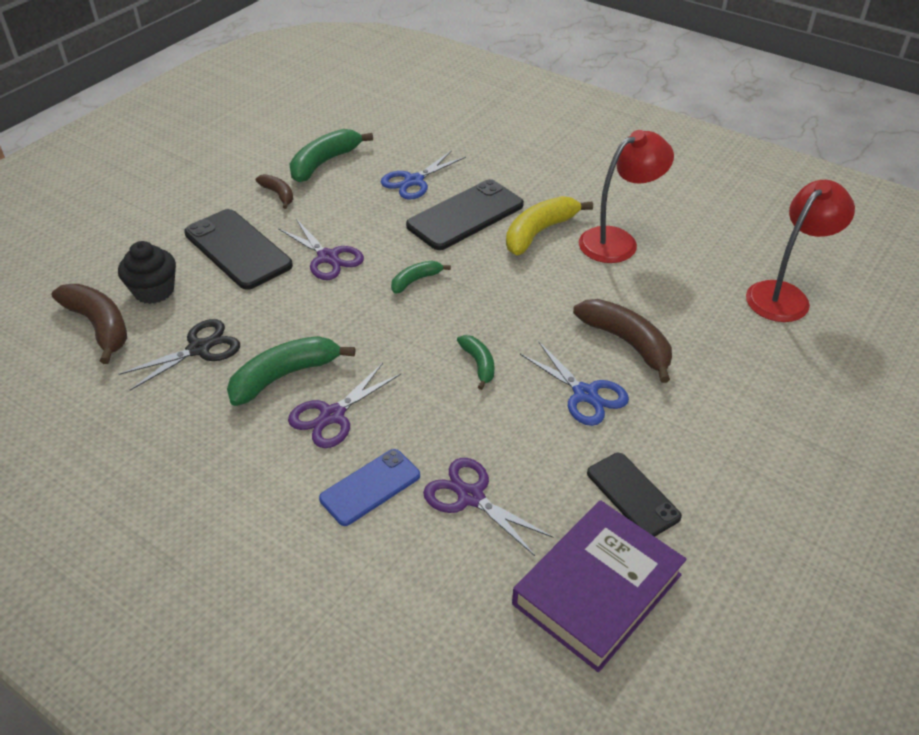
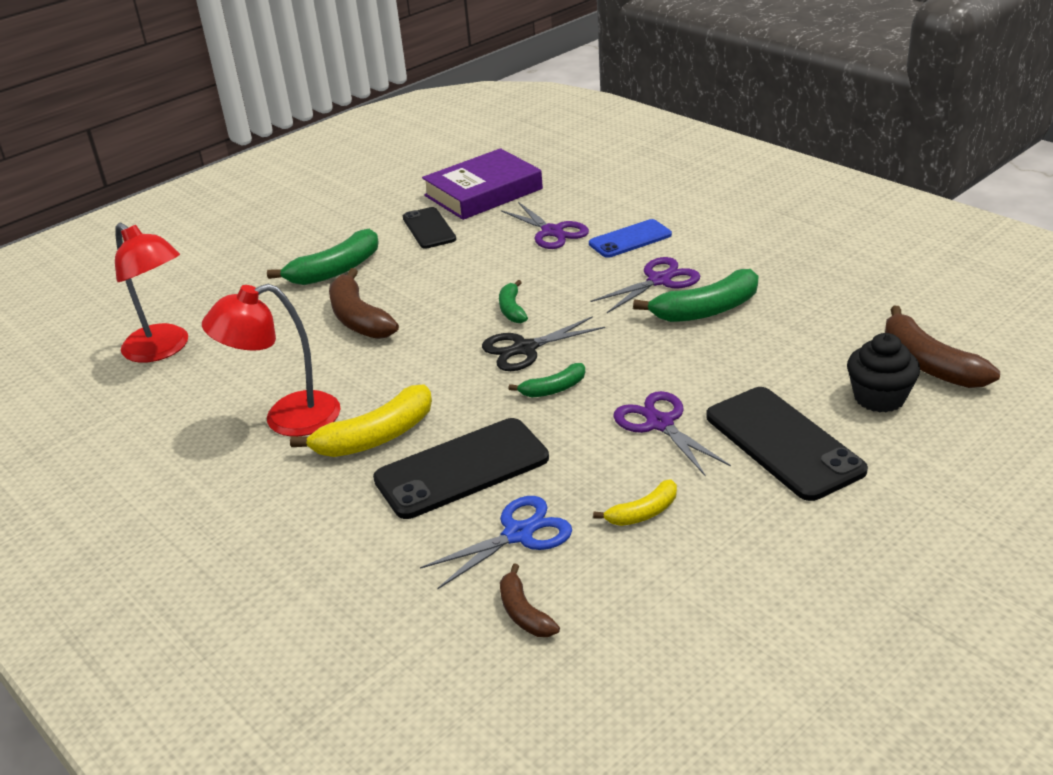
camera: 165 degrees left, 10 degrees down
(199, 349) = (802, 336): black scissors -> black scissors (525, 349)
(278, 194) = (736, 528): brown banana -> brown banana (524, 613)
(324, 163) = (662, 587): green banana -> green banana (335, 270)
(337, 198) = (643, 513): none -> yellow banana
(585, 394) = (425, 284): blue scissors -> none
(784, 295) = (163, 349): red lamp -> red lamp turned 105 degrees counterclockwise

